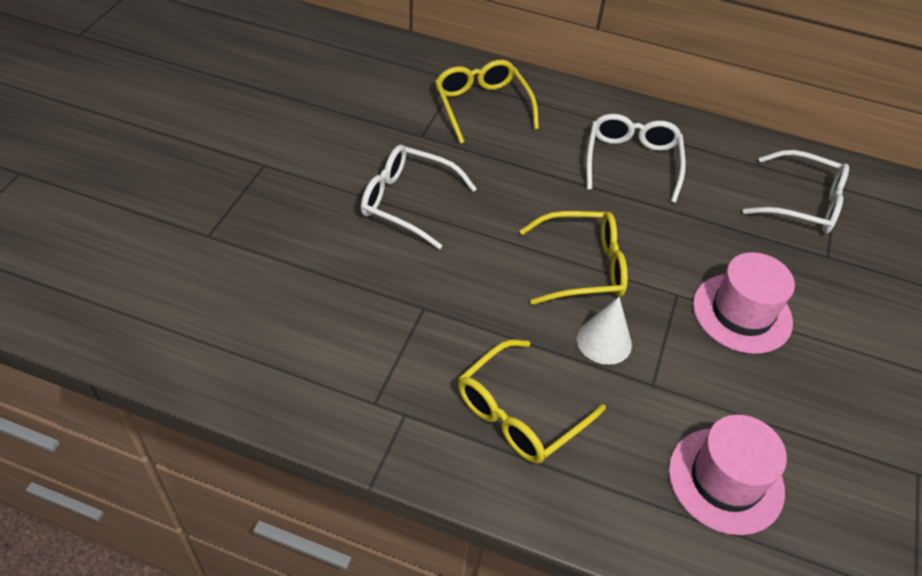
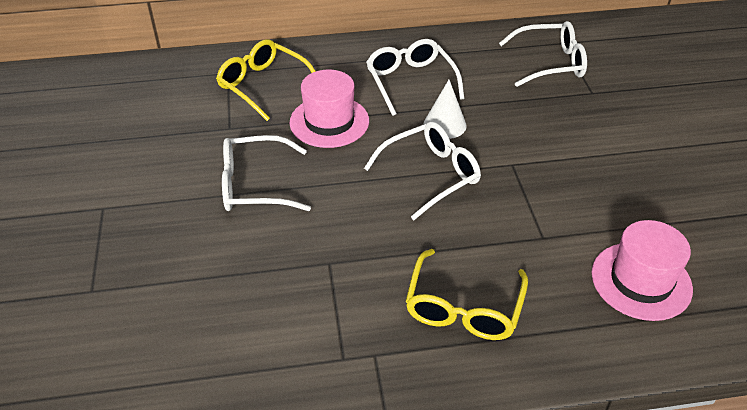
camera: 25 degrees left, 5 degrees down
(582, 267) = (430, 175): yellow glasses -> white glasses
(604, 341) = (486, 223): white cone -> white cone (445, 124)
(742, 313) = (566, 157): pink hat -> pink hat (329, 122)

